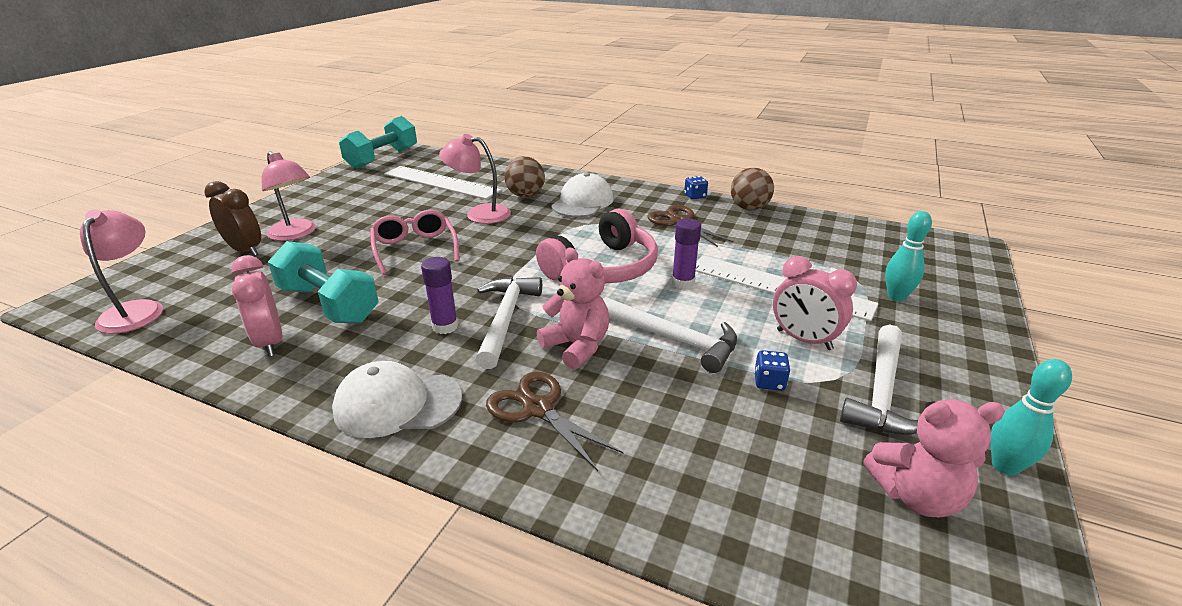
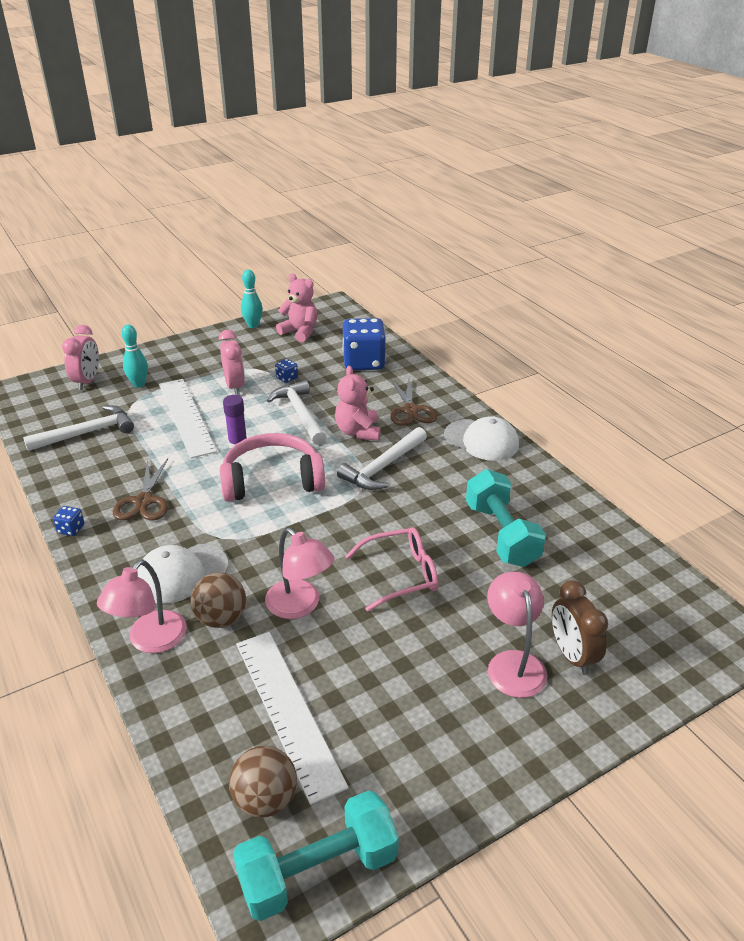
camera: 145 degrees left, 5 degrees up
(136, 310) = (666, 598): pink lamp -> pink lamp (150, 641)
(270, 342) = (551, 514): pink clock -> pink clock (87, 381)
(415, 249) = (401, 575): pink glasses -> pink glasses turned 120 degrees counterclockwise
(445, 326) = (426, 478): purple glue stick -> none
(711, 474) = (364, 362): none -> blue dice
(749, 208) = (62, 490): brown ball -> brown ball (265, 799)
(881, 392) = (246, 356): white hammer -> white hammer (87, 433)

